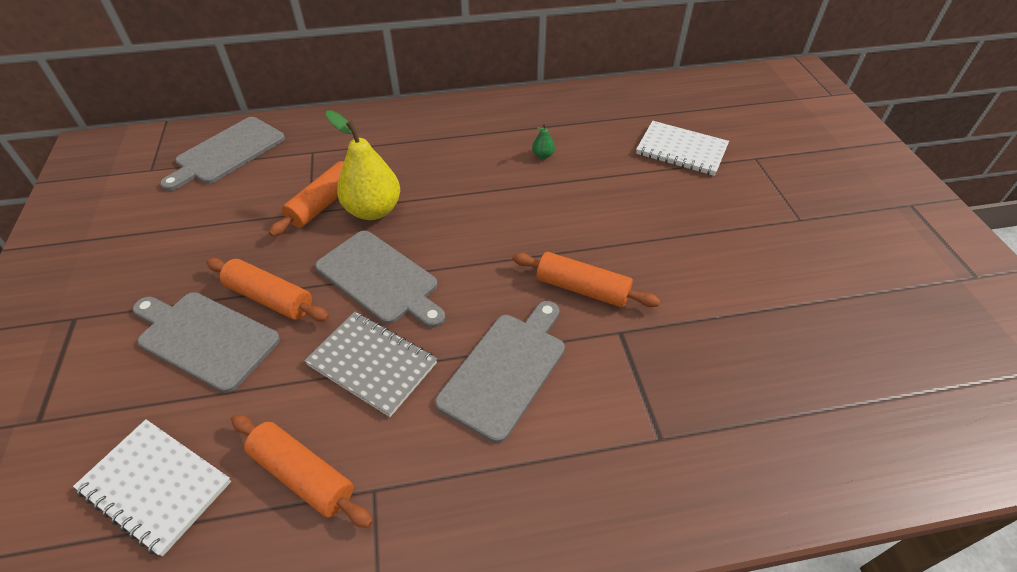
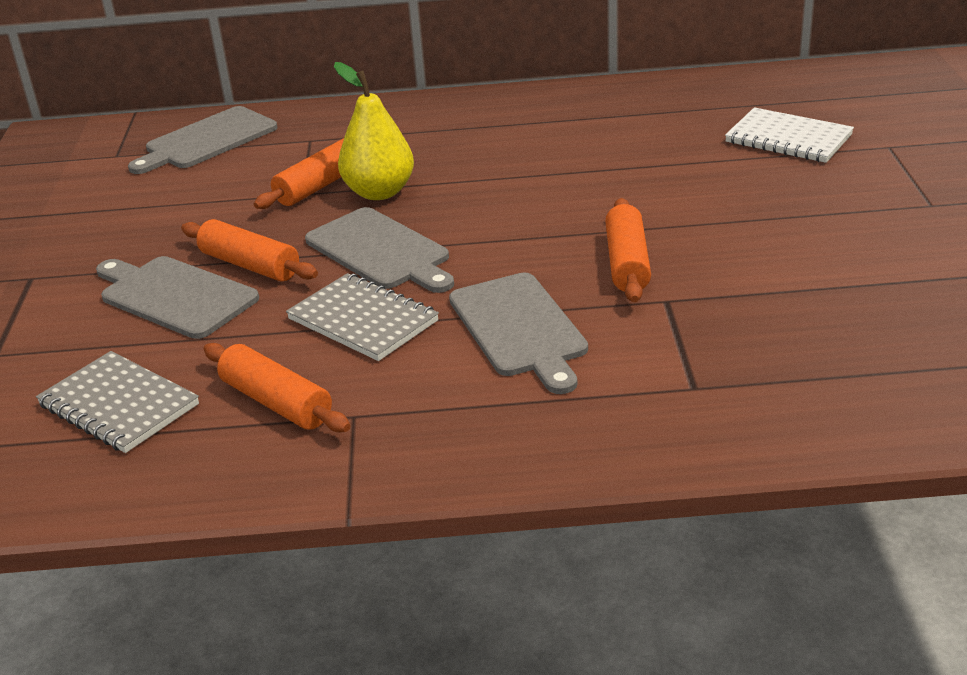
camera: 10 degrees right, 15 degrees down
(156, 486) = (119, 405): white notebook -> grey notebook
(506, 370) = (519, 328): grey cutting board -> grey cutting board turned 120 degrees clockwise
(543, 155) = (602, 143): green pear -> none
(582, 289) = (627, 263): orange rolling pin -> orange rolling pin turned 60 degrees clockwise

